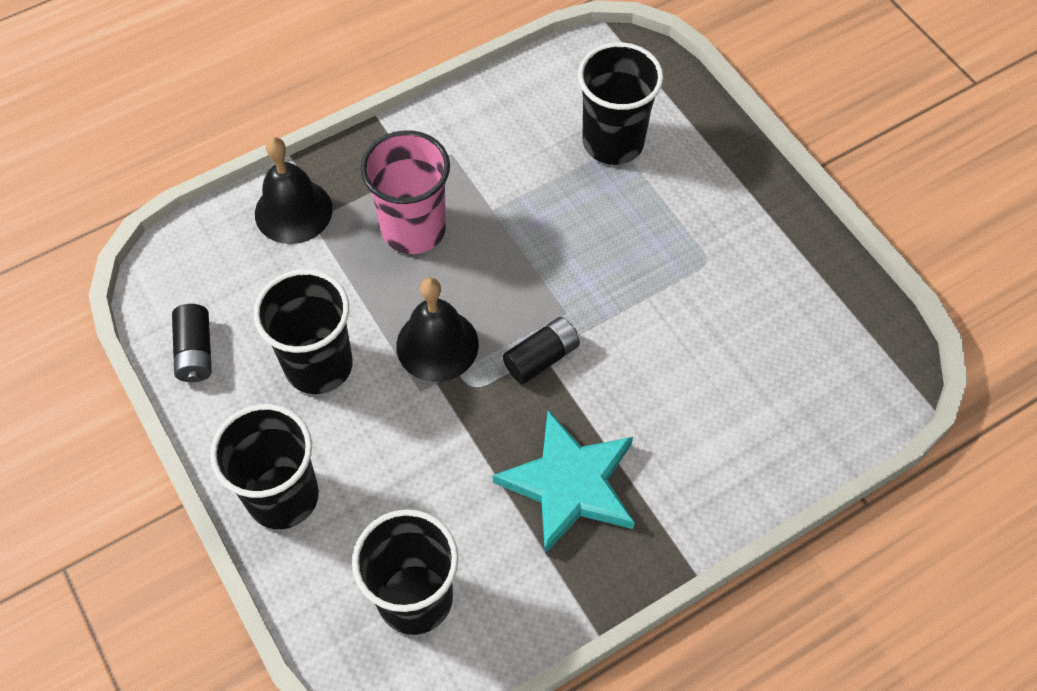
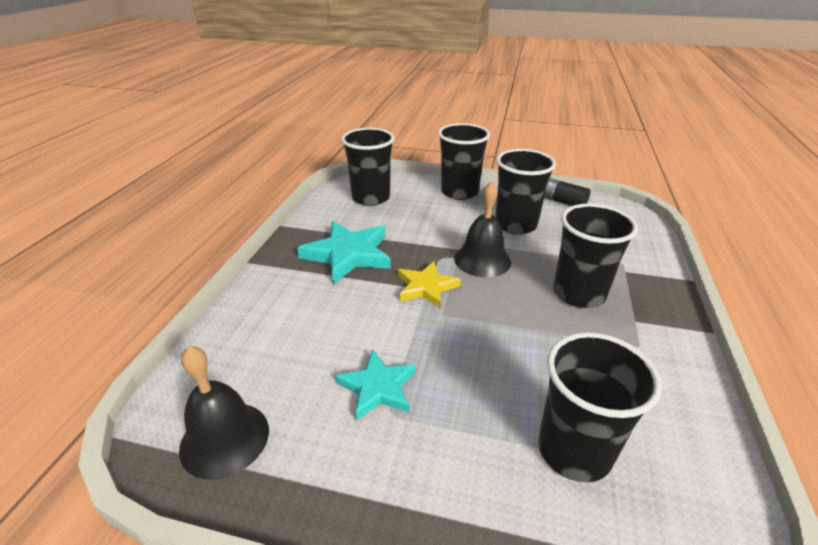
camera: 135 degrees right, 25 degrees down
(293, 211) = (637, 261): black bell -> black bell (225, 438)
(413, 229) = (579, 293): pink cup -> black cup
(541, 358) = (426, 287): black battery -> yellow star
(697, 287) = (378, 387): none -> turquoise star

